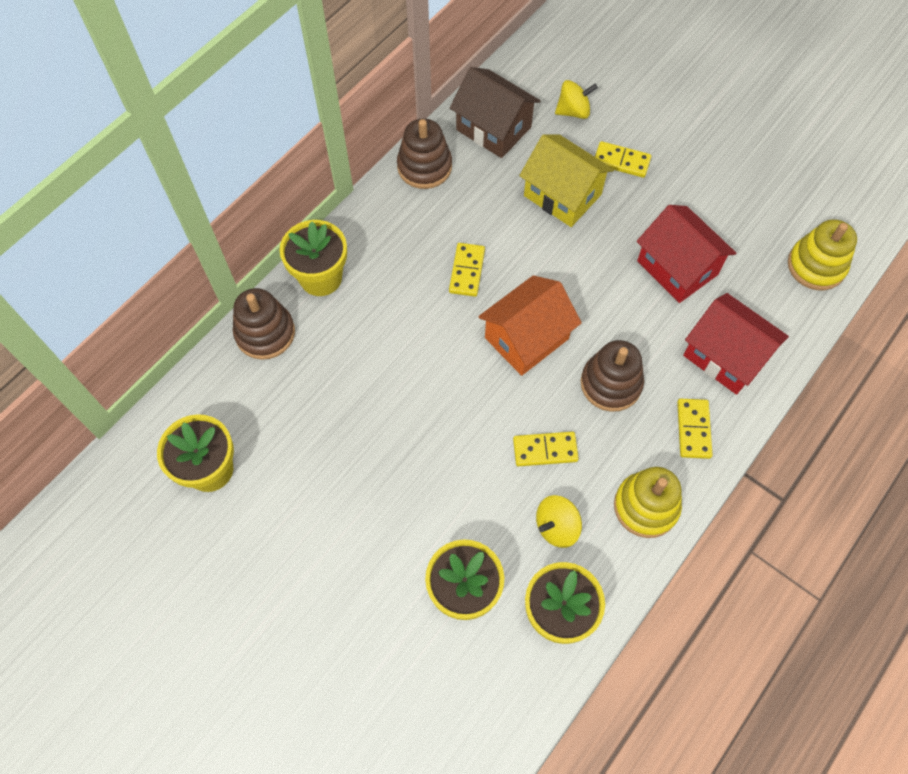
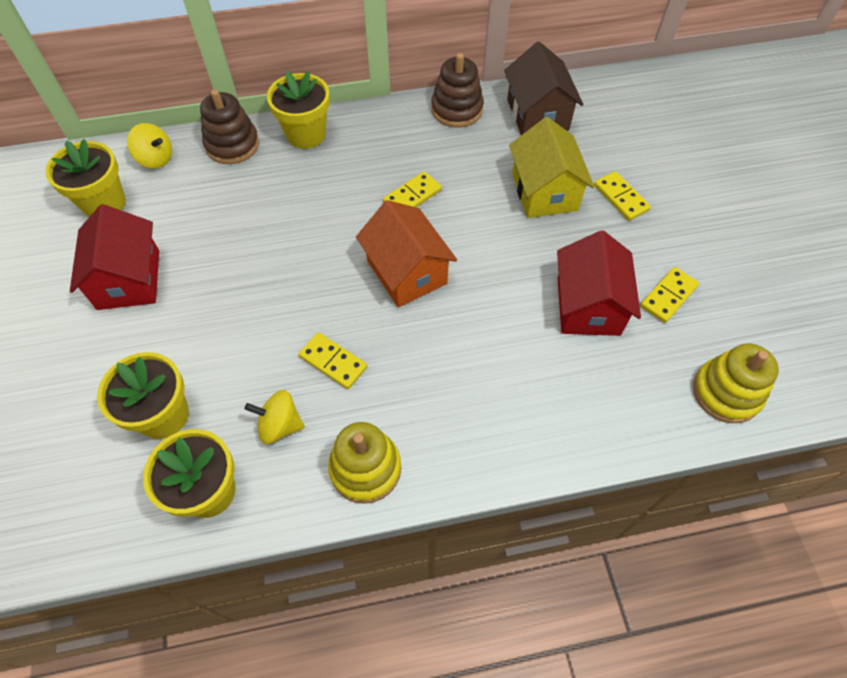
camera: 40 degrees right, 5 degrees down
(526, 338) = (407, 272): orange house -> orange house turned 60 degrees clockwise
(573, 111) = (616, 140): yellow spinning top -> yellow spinning top (156, 159)
(611, 384) = (437, 352): brown stacking toy -> none
(693, 429) = (470, 440): yellow domino -> yellow domino (668, 296)
(725, 356) = (560, 404): red house -> red house (129, 279)

